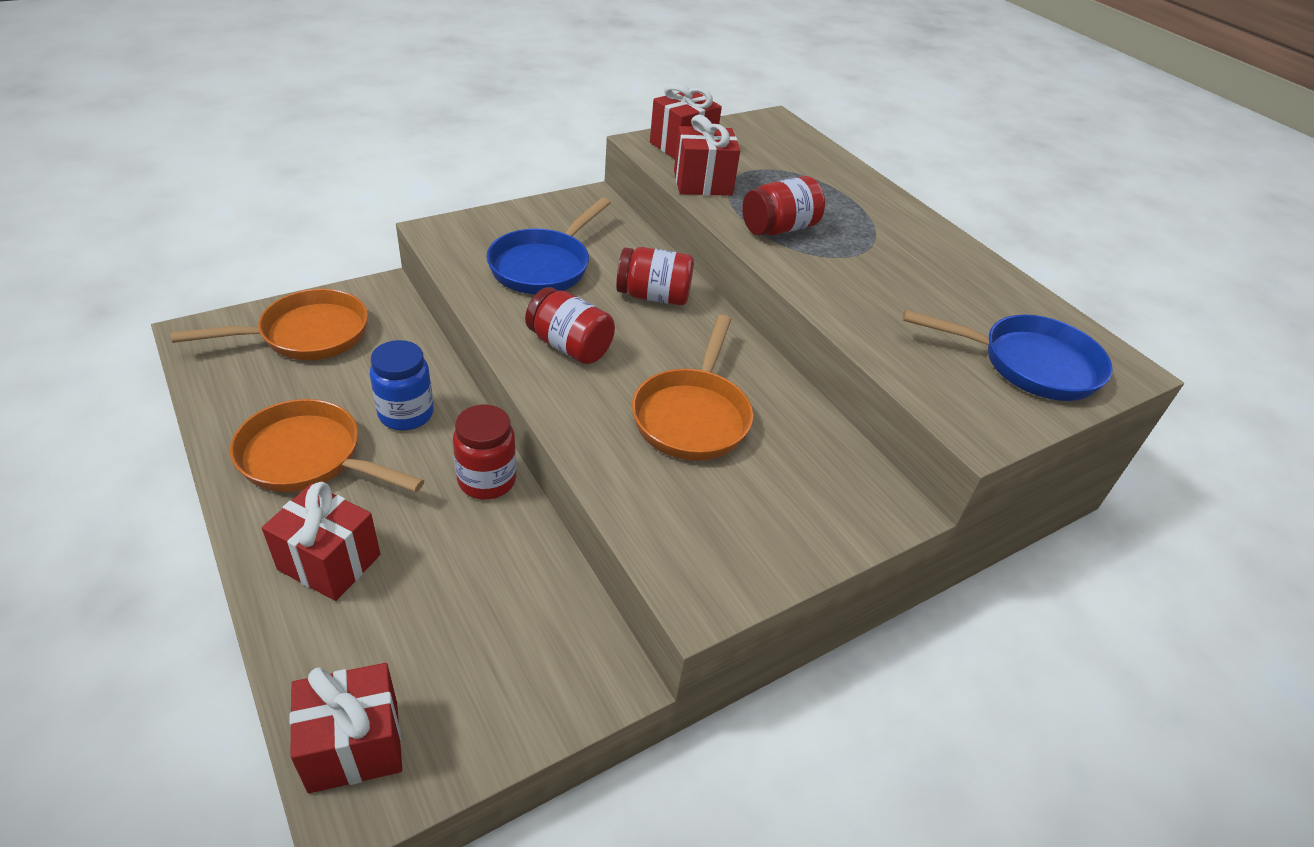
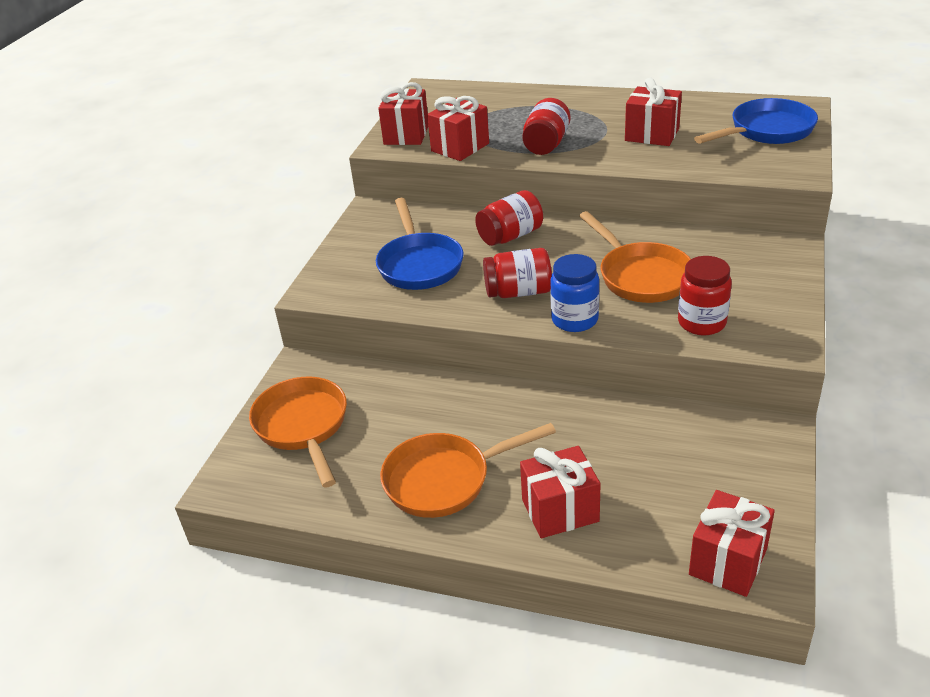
camera: 35 degrees left, 5 degrees down
(306, 335) = (303, 426): orange pan -> orange pan turned 45 degrees counterclockwise
(406, 414) = (454, 414): blue jar -> blue jar (574, 320)
(487, 480) = (562, 406): red jar -> red jar (701, 323)
(896, 286) = (652, 135): none -> red gift

